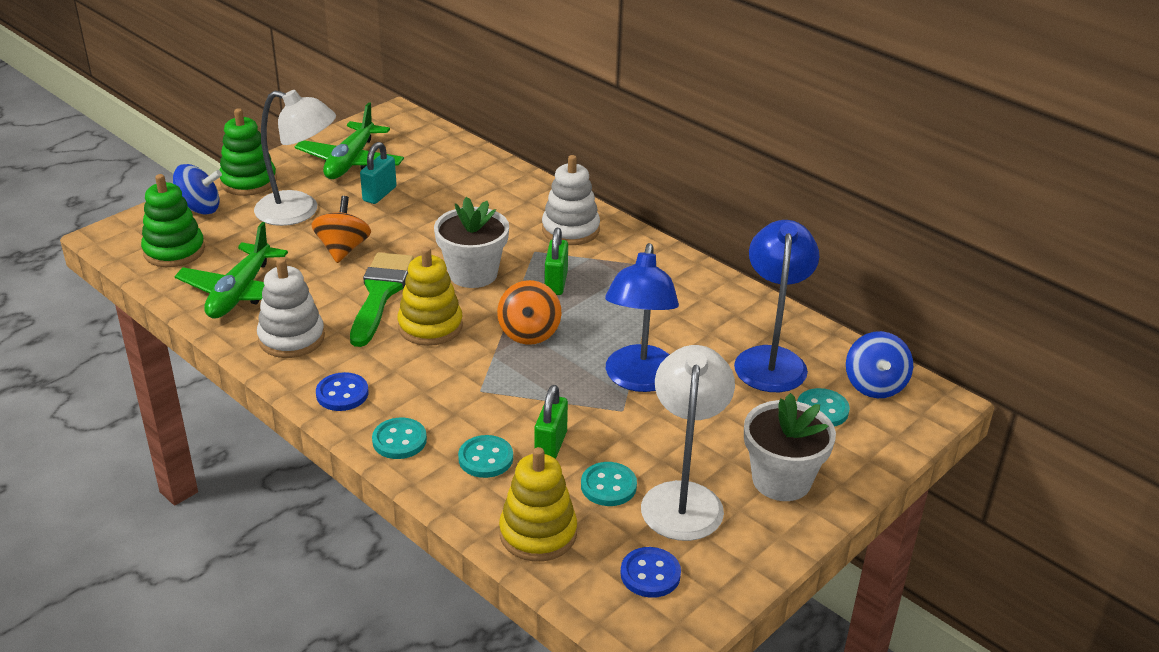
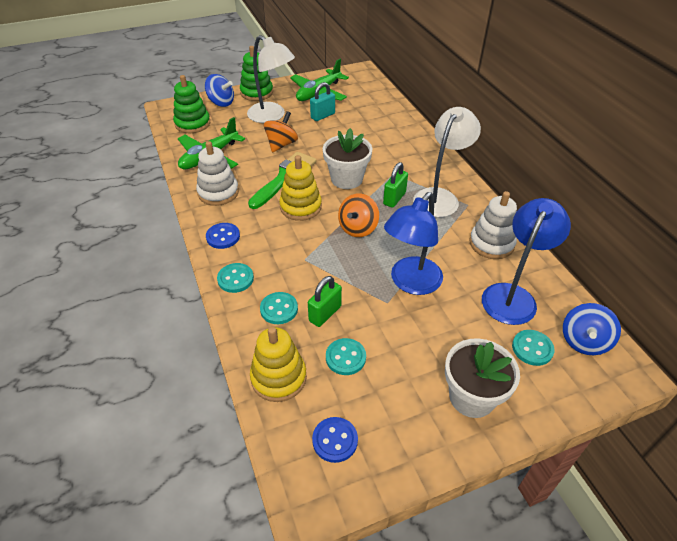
camera: 25 degrees right, 10 degrees up
(570, 230) = (424, 165): white stacking toy -> white stacking toy (491, 243)
(683, 498) = (392, 385): white lamp -> white lamp (440, 197)

